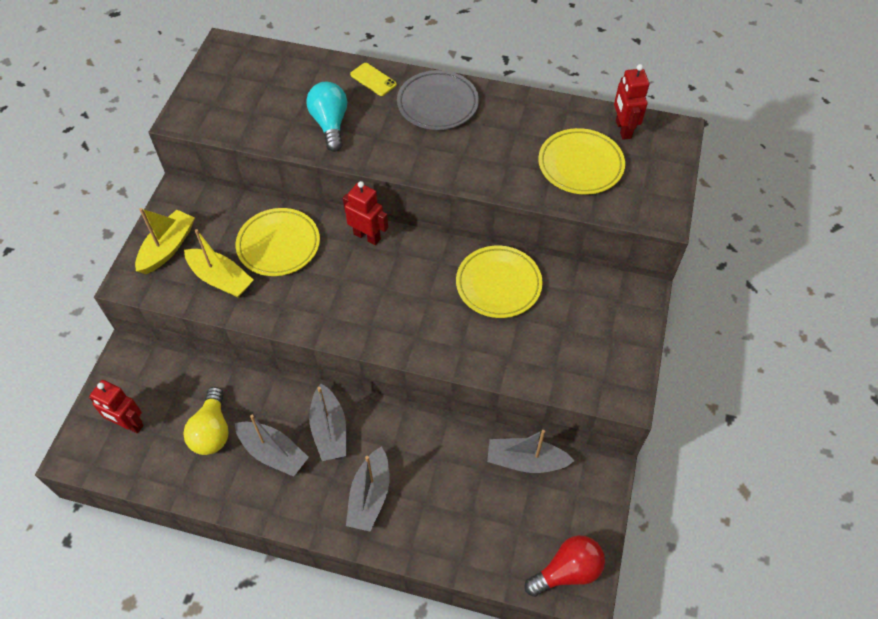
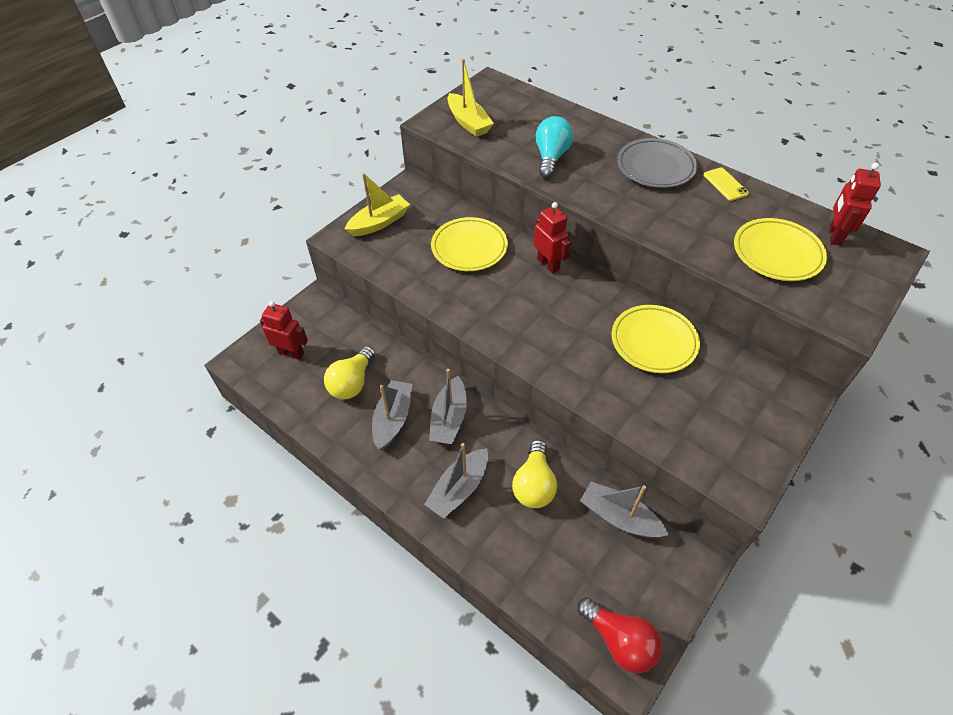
camera: 25 degrees right, 5 degrees down
(129, 424) = (291, 353): red robot -> red robot turned 150 degrees clockwise
(220, 279) = (409, 258): yellow boat -> yellow boat (468, 122)
(273, 453) = (393, 419): grey boat -> grey boat turned 135 degrees counterclockwise
(373, 79) = (605, 134): yellow phone -> yellow phone (725, 184)
(438, 462) = (534, 484): none -> yellow light bulb
(567, 571) = (619, 641): red light bulb -> red light bulb turned 45 degrees clockwise

